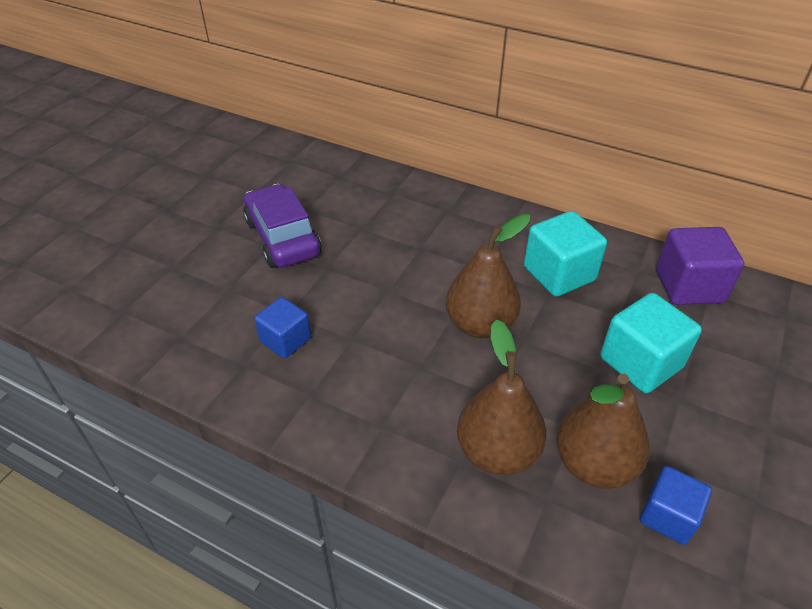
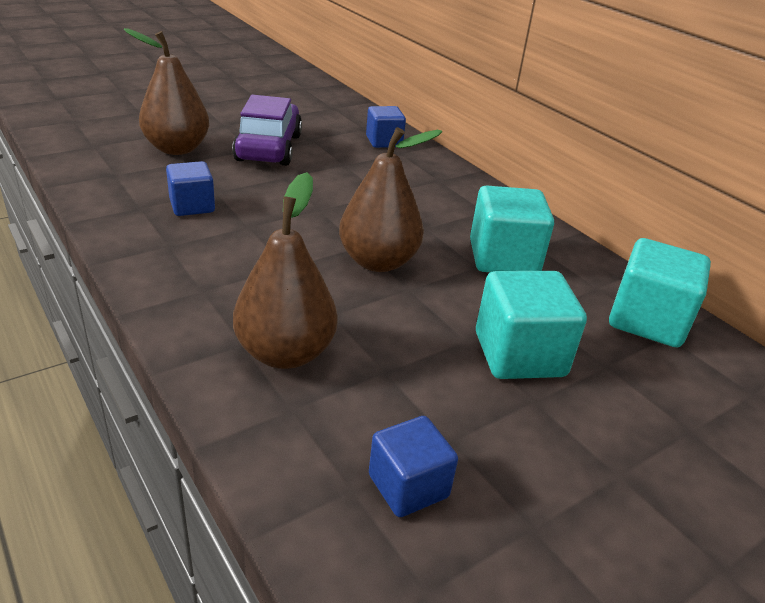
camera: 25 degrees right, 10 degrees down
(368, 185) = (384, 141): none -> blue cube
(594, 464) = (373, 406): brown pear -> brown pear (177, 149)
(689, 286) = (647, 320): purple cube -> turquoise cube

